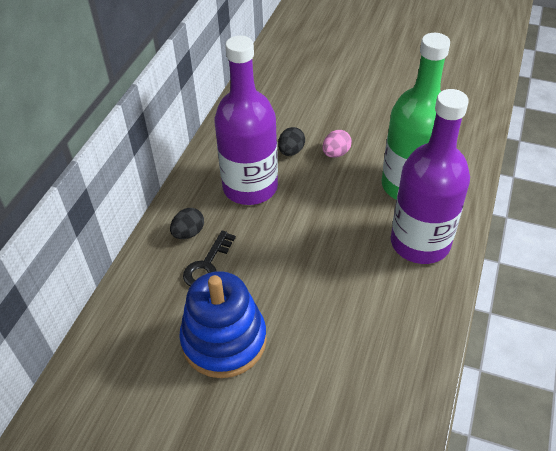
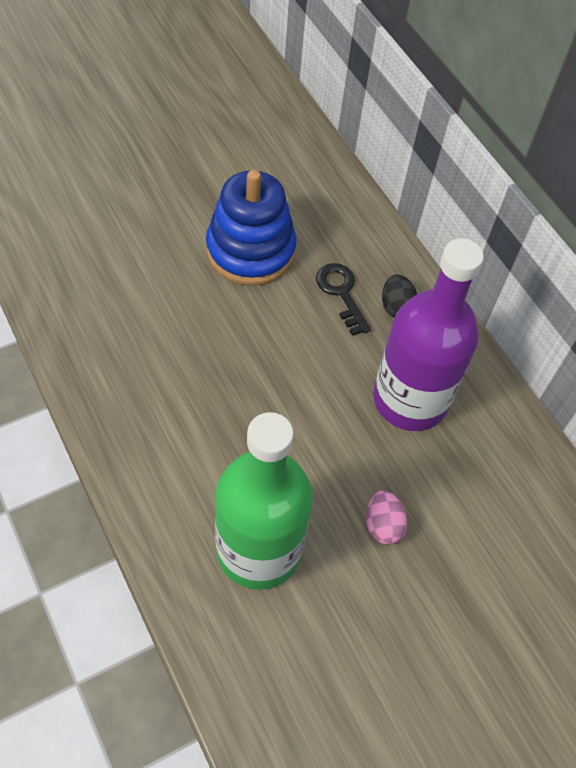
camera: 125 degrees right, 10 degrees up
(291, 151) = (430, 483): black egg -> none
(420, 243) = (179, 479): purple bottle -> none

